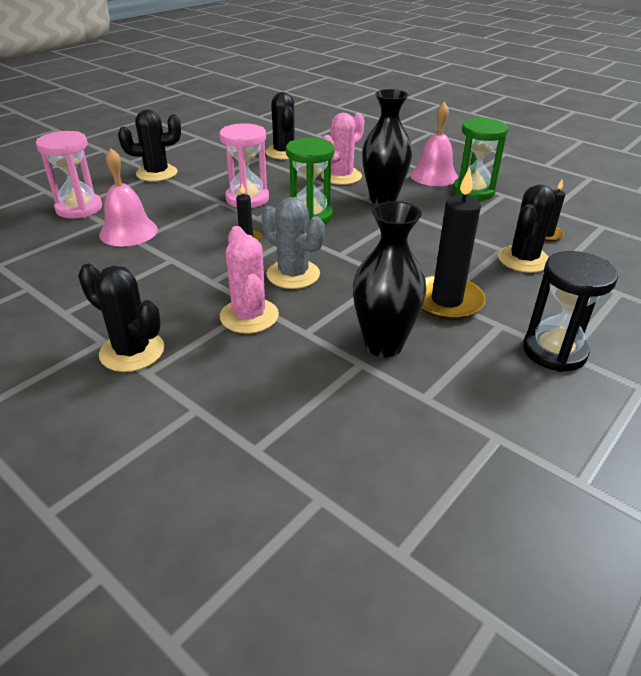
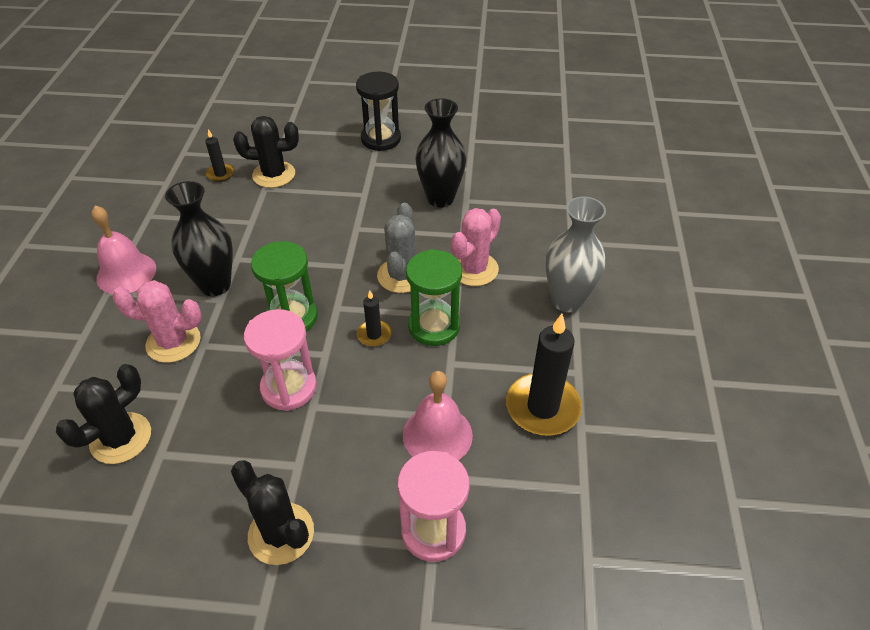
camera: 125 degrees left, 10 degrees up
(132, 351) = (567, 300): black cactus -> grey vase
(446, 301) = (365, 191): black candle -> black candle (542, 407)
(473, 191) = (154, 235): green hourglass -> green hourglass (434, 326)

